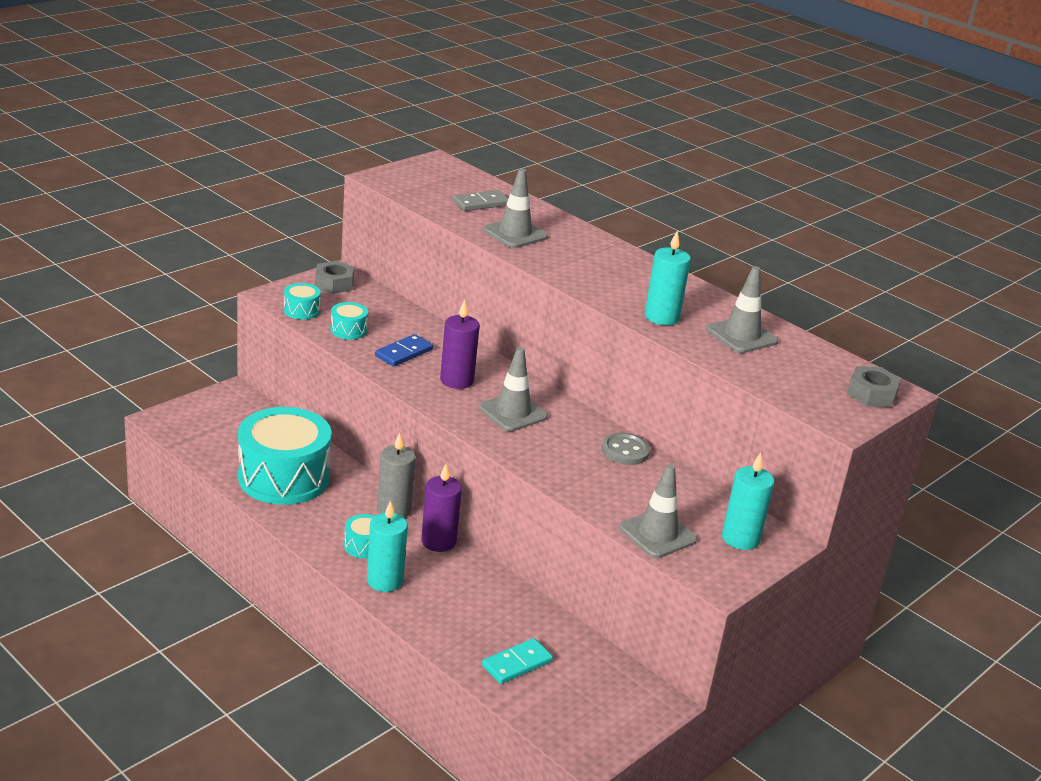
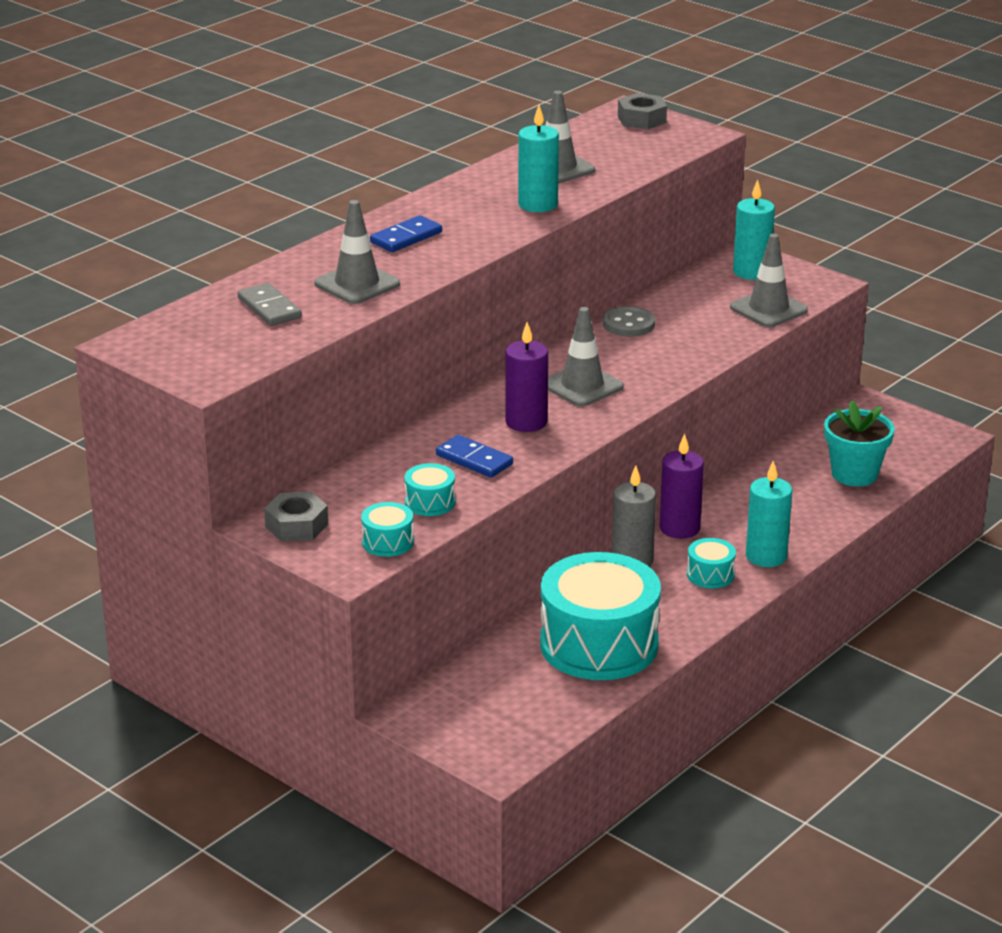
camera: 90 degrees left, 0 degrees up
(517, 663) = (854, 474): turquoise domino -> turquoise flower pot
(596, 258) = (406, 237): none -> blue domino

